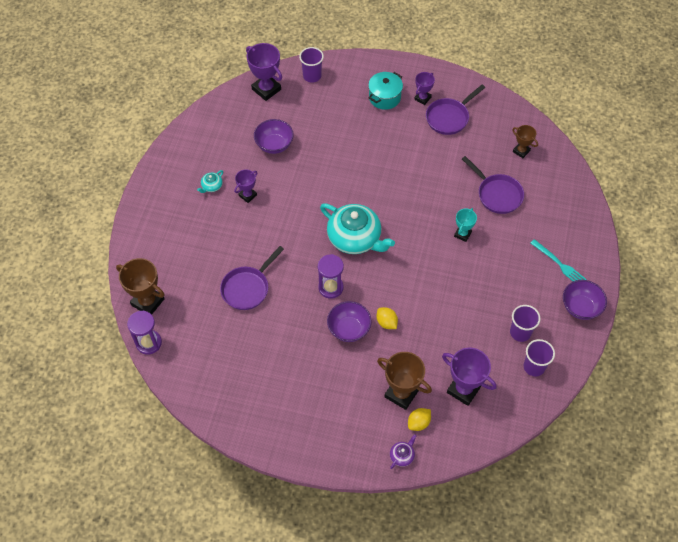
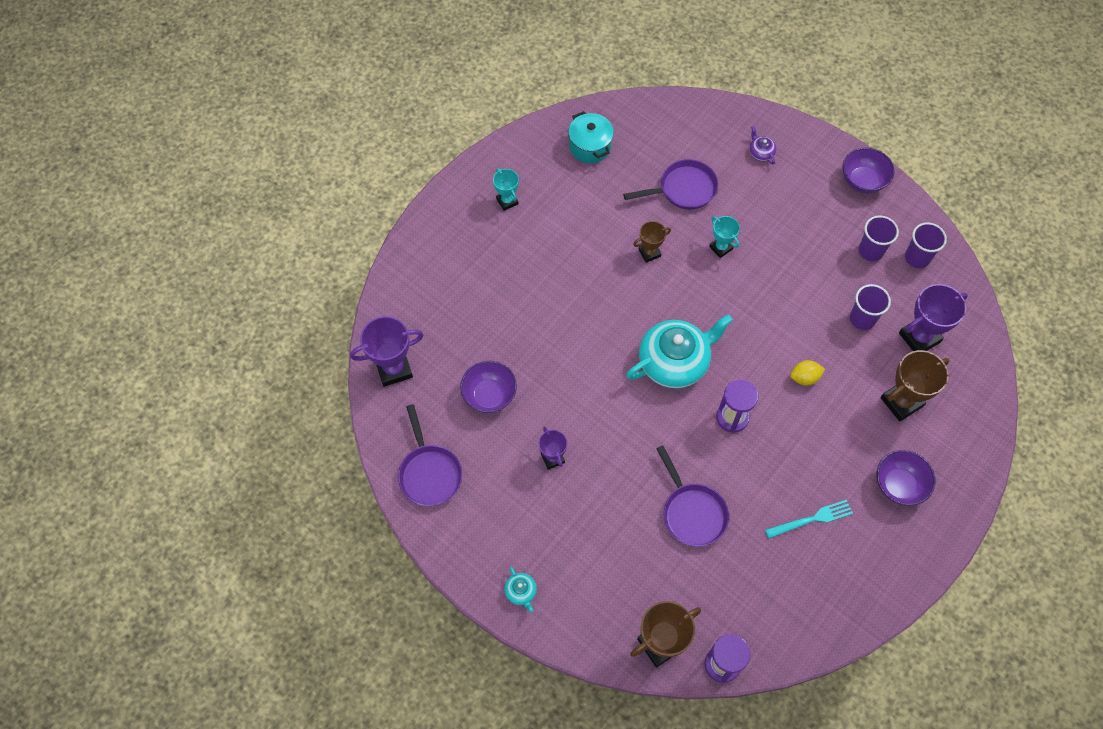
camera: 65 degrees left, 5 degrees up
(211, 186) = (516, 496): turquoise teapot -> turquoise teapot (521, 592)
(312, 76) = (403, 306): purple cup -> purple cup (862, 319)
(349, 329) = (797, 421): purple bowl -> purple bowl (899, 485)
(384, 97) = (483, 240): turquoise pot -> turquoise pot (590, 146)
(402, 455) = (977, 434): purple teapot -> purple teapot (761, 152)
(418, 423) = (943, 400): yellow lemon -> none
(422, 98) = (507, 201): purple trophy -> turquoise trophy
(449, 117) = (550, 187): purple pan -> purple pan (429, 473)
(521, 151) = (636, 139): brown trophy -> brown trophy (649, 253)
(559, 264) = (801, 174): turquoise fork -> turquoise fork (811, 519)

